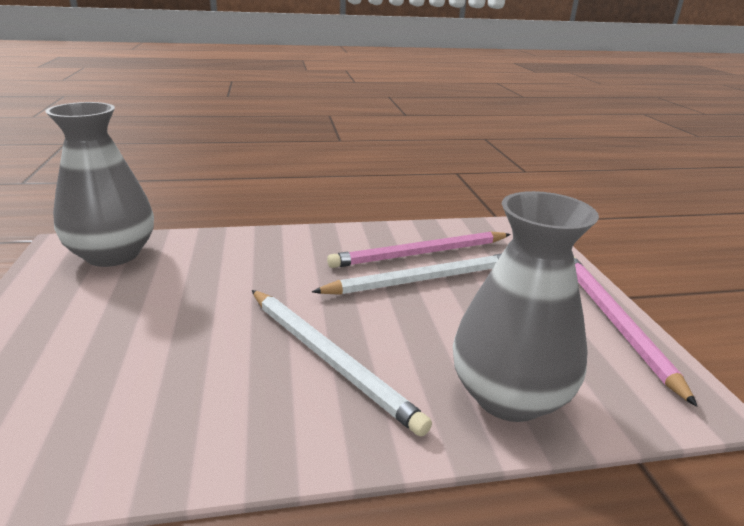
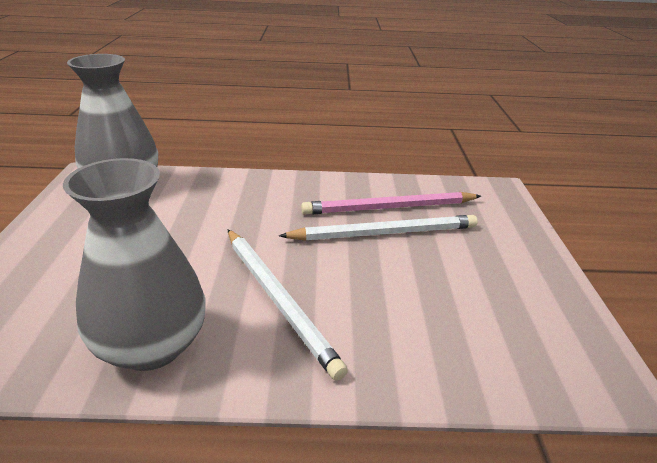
camera: 10 degrees right, 5 degrees up
(508, 396) = (429, 354): grey vase -> grey vase (152, 345)
(614, 321) = (557, 293): pink pencil -> none

